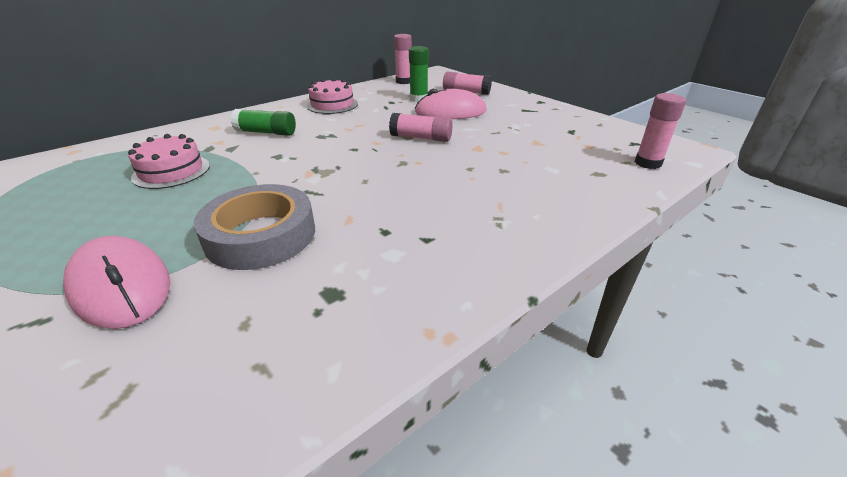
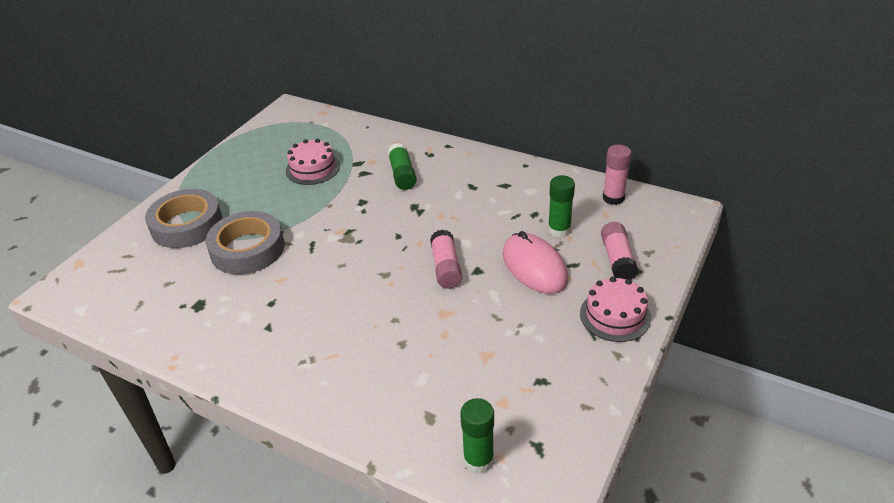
camera: 70 degrees right, 5 degrees up
(121, 286) = (187, 225): pink mouse -> grey tape
(332, 105) = (494, 180): pink cake -> pink cake (615, 315)
(647, 163) = (478, 460): pink glue stick -> green glue stick

